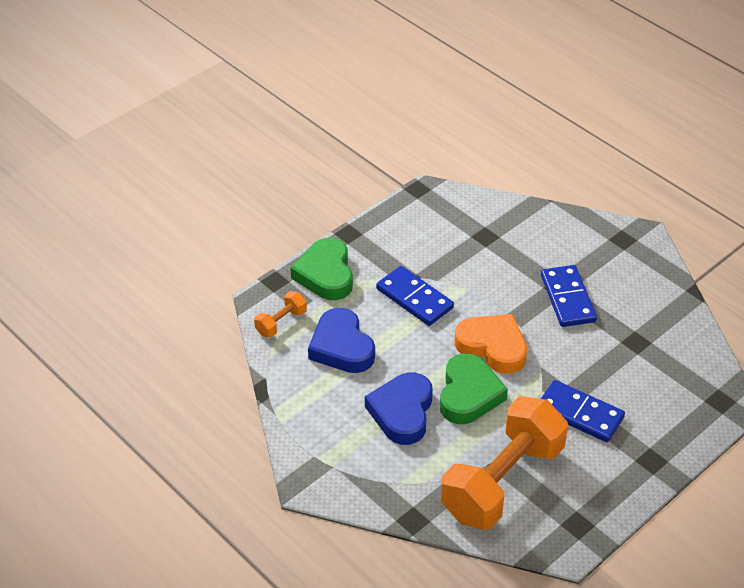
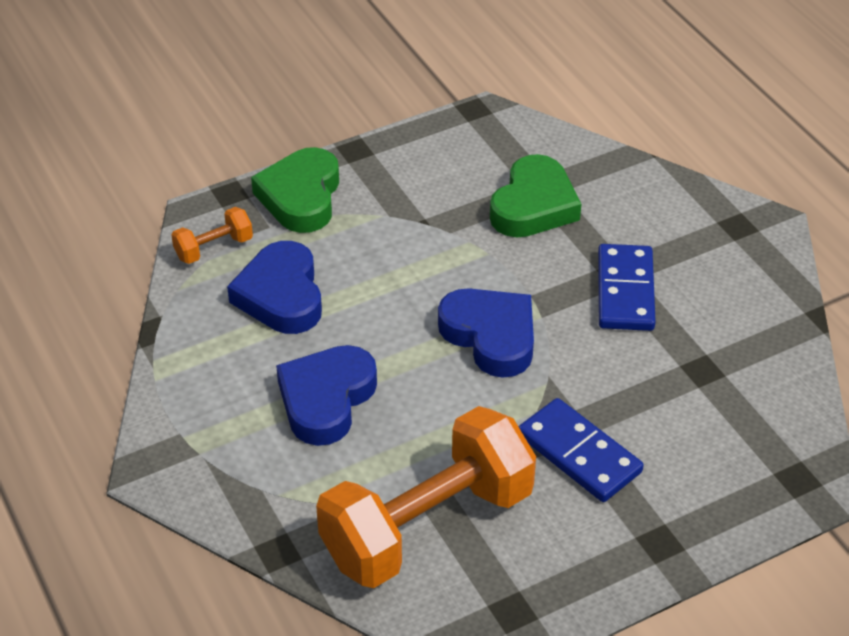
camera: 15 degrees right, 0 degrees up
(414, 298) = (408, 251): blue domino -> none
(469, 394) = (430, 394): green heart -> green heart (533, 205)
(492, 347) = (491, 336): orange heart -> blue heart

